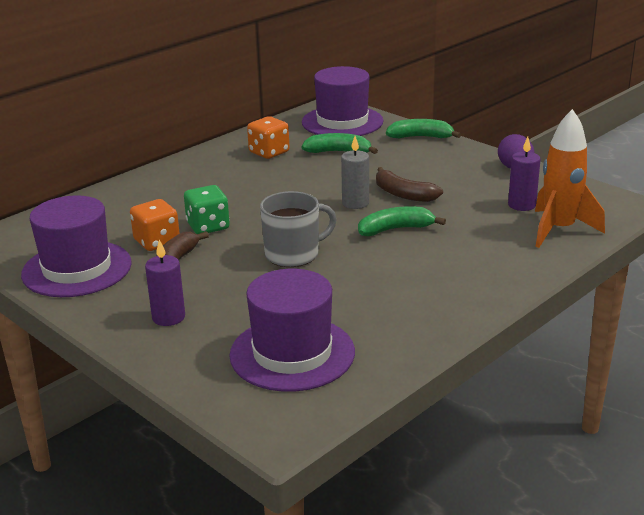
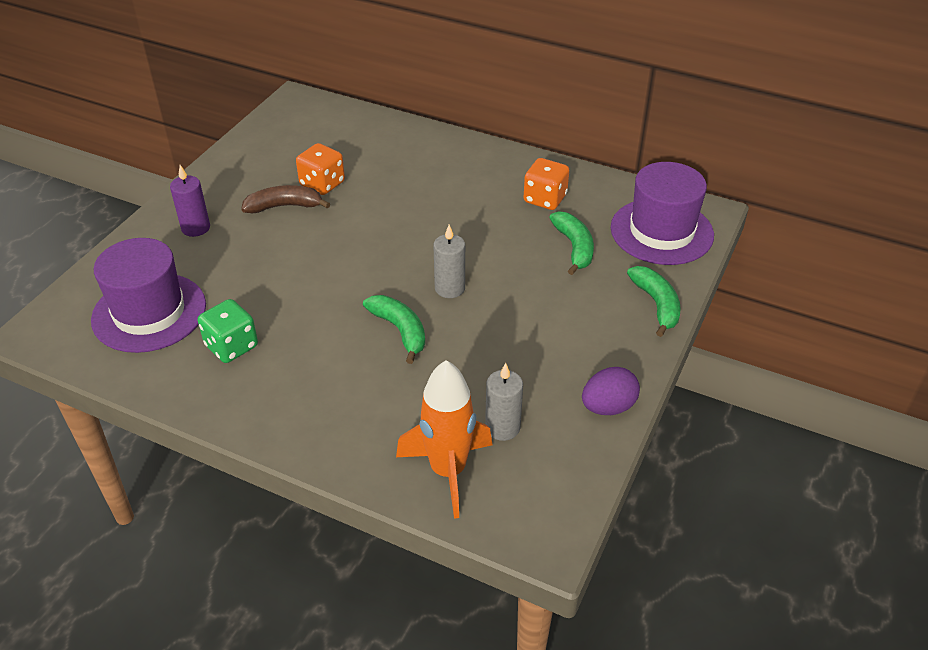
camera: 70 degrees right, 15 degrees up
(77, 269) = (263, 157): purple hat -> none
(208, 226) = (361, 204): green dice -> green dice (231, 346)
(293, 254) = (323, 271): grey mug -> none
(403, 194) = (487, 320): brown banana -> none
(522, 205) = (502, 427): purple candle -> grey candle

